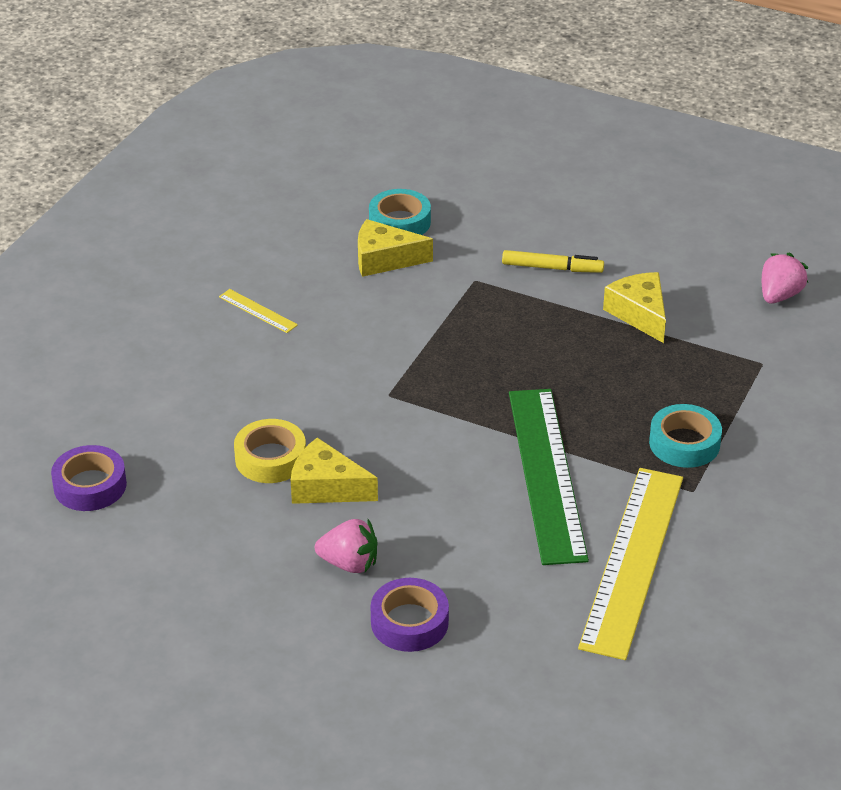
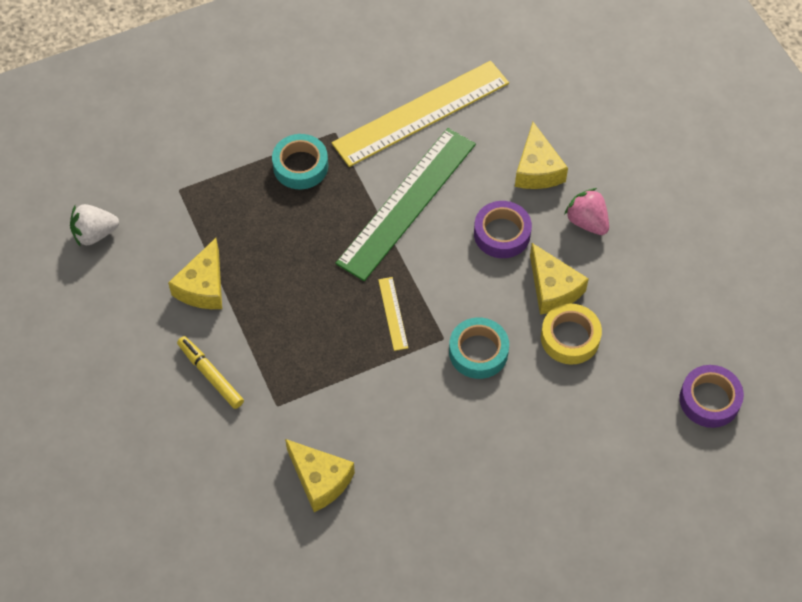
camera: 140 degrees left, 20 degrees up
(258, 311) = (464, 493): yellow ruler -> yellow ruler (393, 313)
(399, 222) = (267, 516): turquoise tape -> turquoise tape (478, 352)
(409, 622) = (586, 160): purple tape -> purple tape (502, 234)
(452, 581) = (537, 169): none -> yellow cheese
(779, 295) = (95, 234): pink strawberry -> white strawberry

